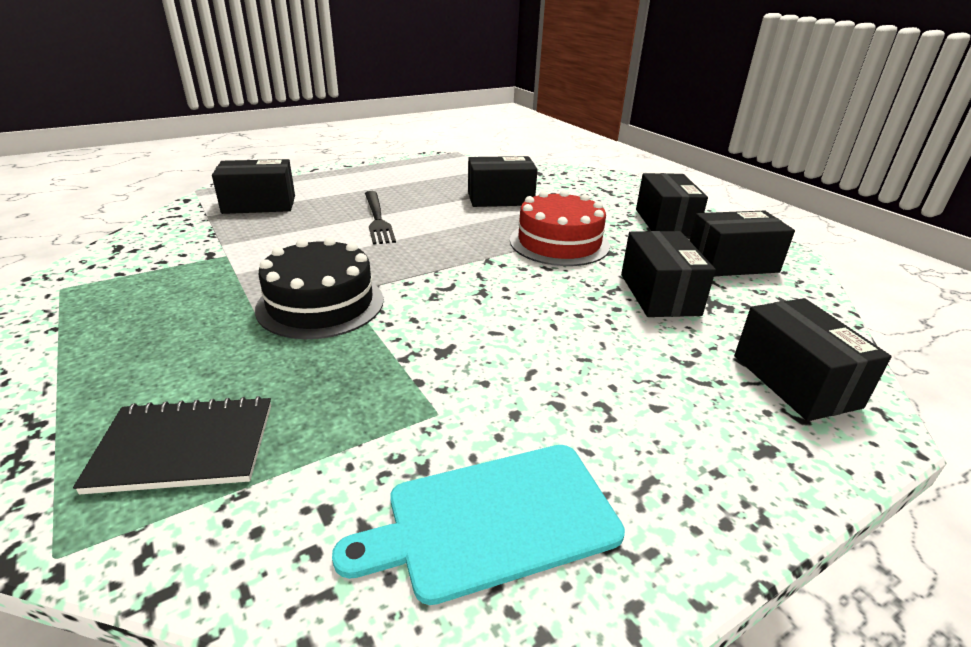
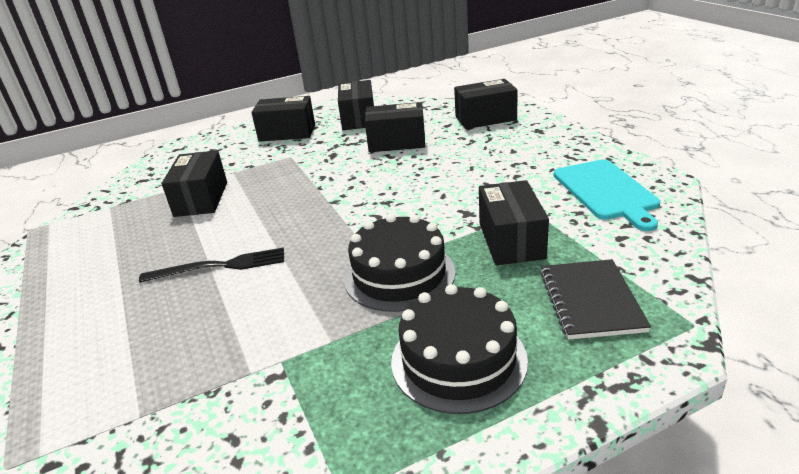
camera: 80 degrees left, 0 degrees up
(157, 338) = (458, 360): none -> black cake
(259, 204) = (121, 371): black box -> black box (511, 240)
(559, 243) = (310, 172): red cake -> none

